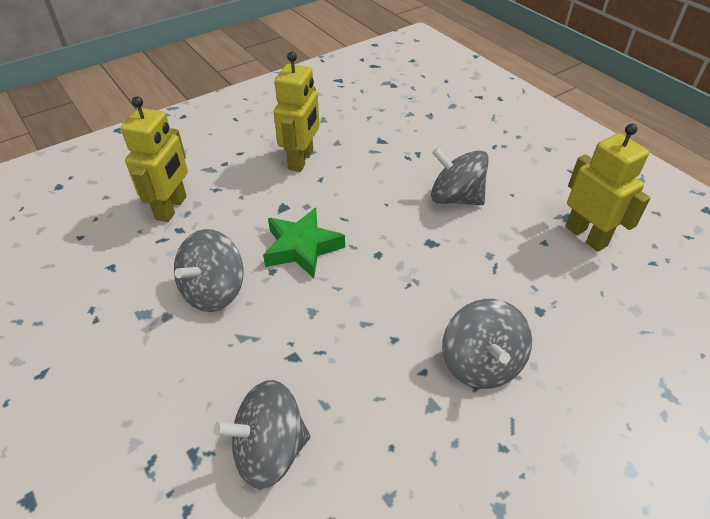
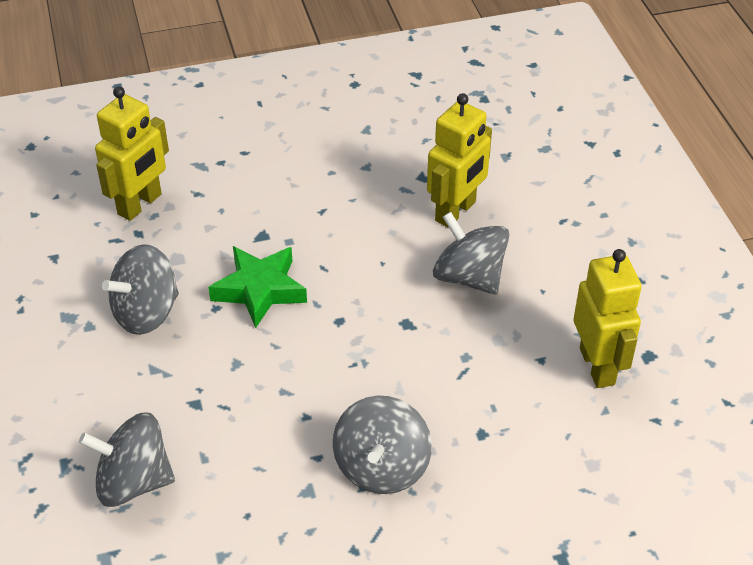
camera: 20 degrees right, 0 degrees up
(301, 160) = (311, 180): yellow robot -> yellow robot (456, 211)

